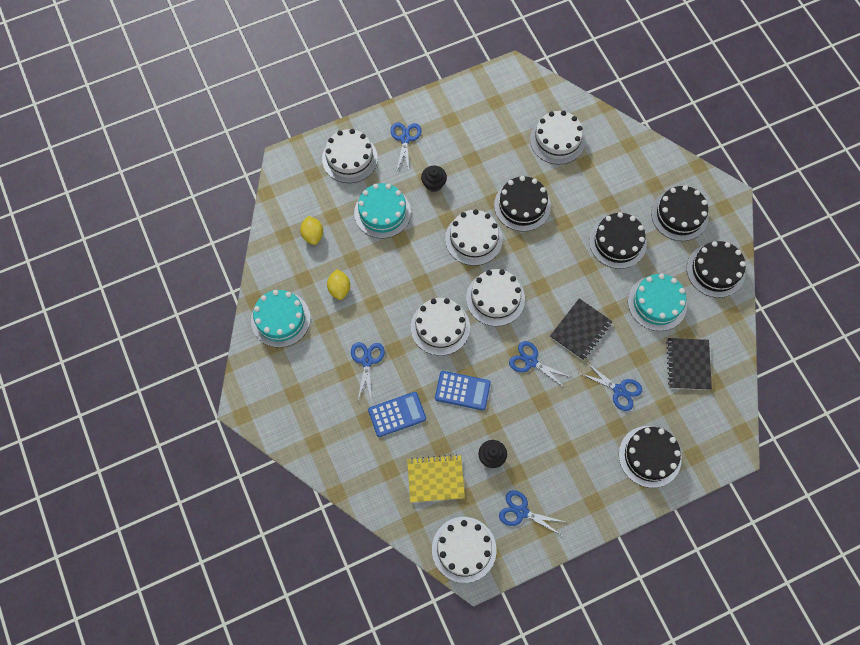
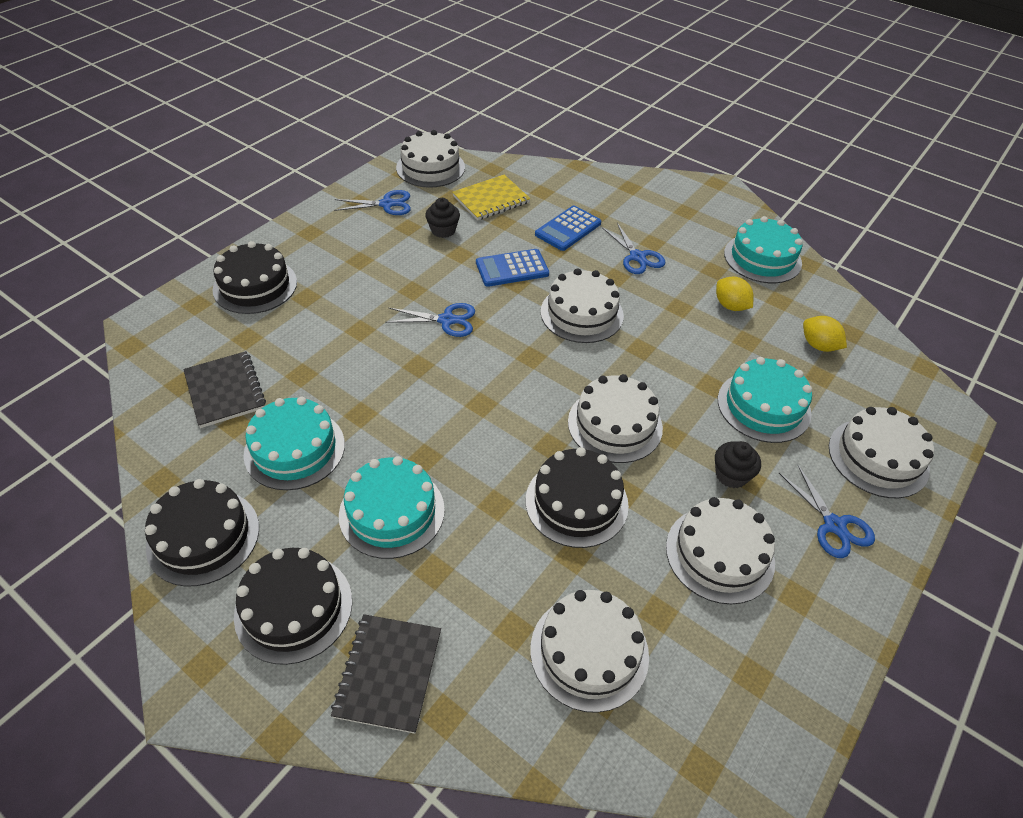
camera: 150 degrees right, 20 degrees down
(495, 298) = (534, 367): white cake -> white cake (719, 554)
(580, 330) = (398, 374): black notebook -> black notebook (388, 673)
(617, 242) = (392, 512): black cake -> turquoise cake
(619, 390) = (317, 331): blue scissors -> none

